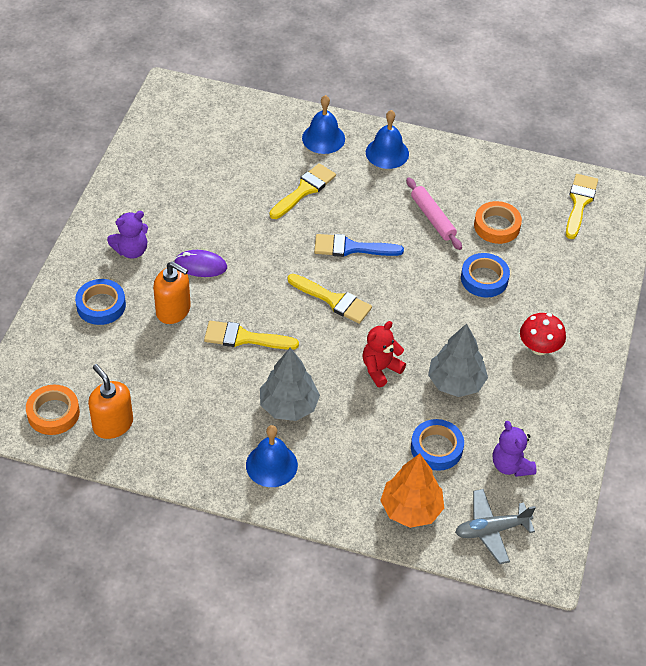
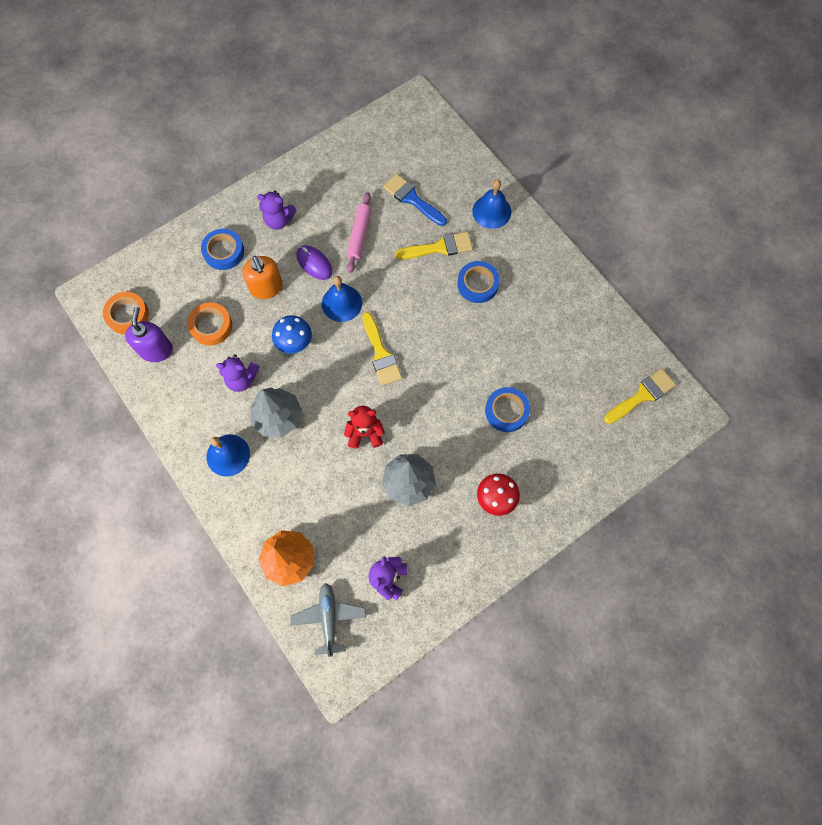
camera: 40 degrees right, 20 degrees up
(113, 424) = (156, 350): orange soap dispenser -> purple soap dispenser
(223, 397) = (242, 379): none -> purple teddy bear
(244, 338) = (294, 342): yellow brush -> blue mushroom
(351, 248) = (431, 319): blue brush -> blue brush (412, 199)
(387, 153) = (528, 254): blue bell -> blue bell (342, 303)
(433, 218) = (514, 333): pink rolling pin -> pink rolling pin (359, 235)
(436, 448) = (348, 525): blue tape -> blue tape (477, 284)
(491, 530) = (329, 618): grey plane -> grey plane turned 60 degrees clockwise
(497, 226) = (557, 372): orange tape -> orange tape (211, 326)

